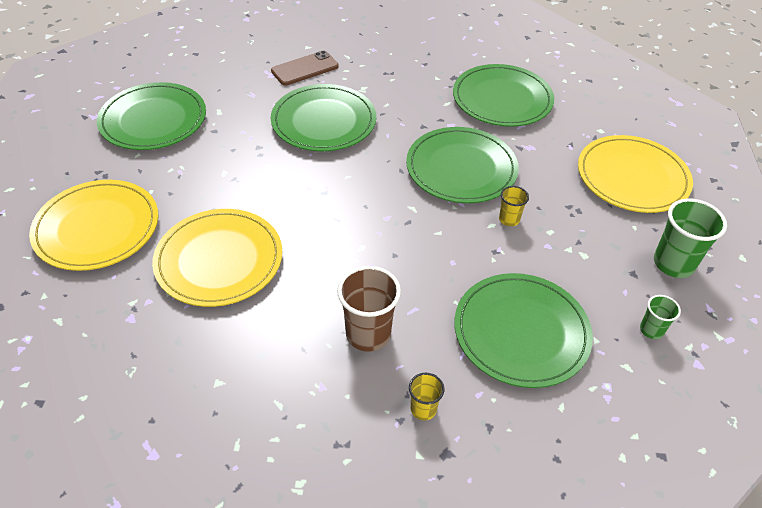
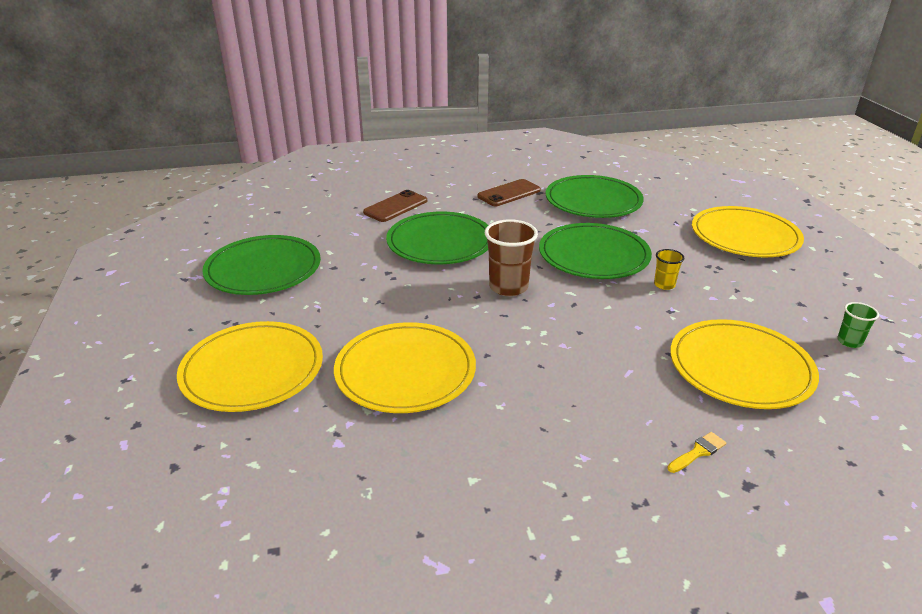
camera: 15 degrees left, 15 degrees down
(368, 334) = (599, 401): brown cup -> brown cup (508, 287)
(422, 73) = (509, 193): none -> brown phone
(423, 409) = (698, 452): yellow cup -> yellow brush
(521, 332) = (740, 368): green plate -> yellow plate
(673, 264) = (827, 290): green cup -> none

